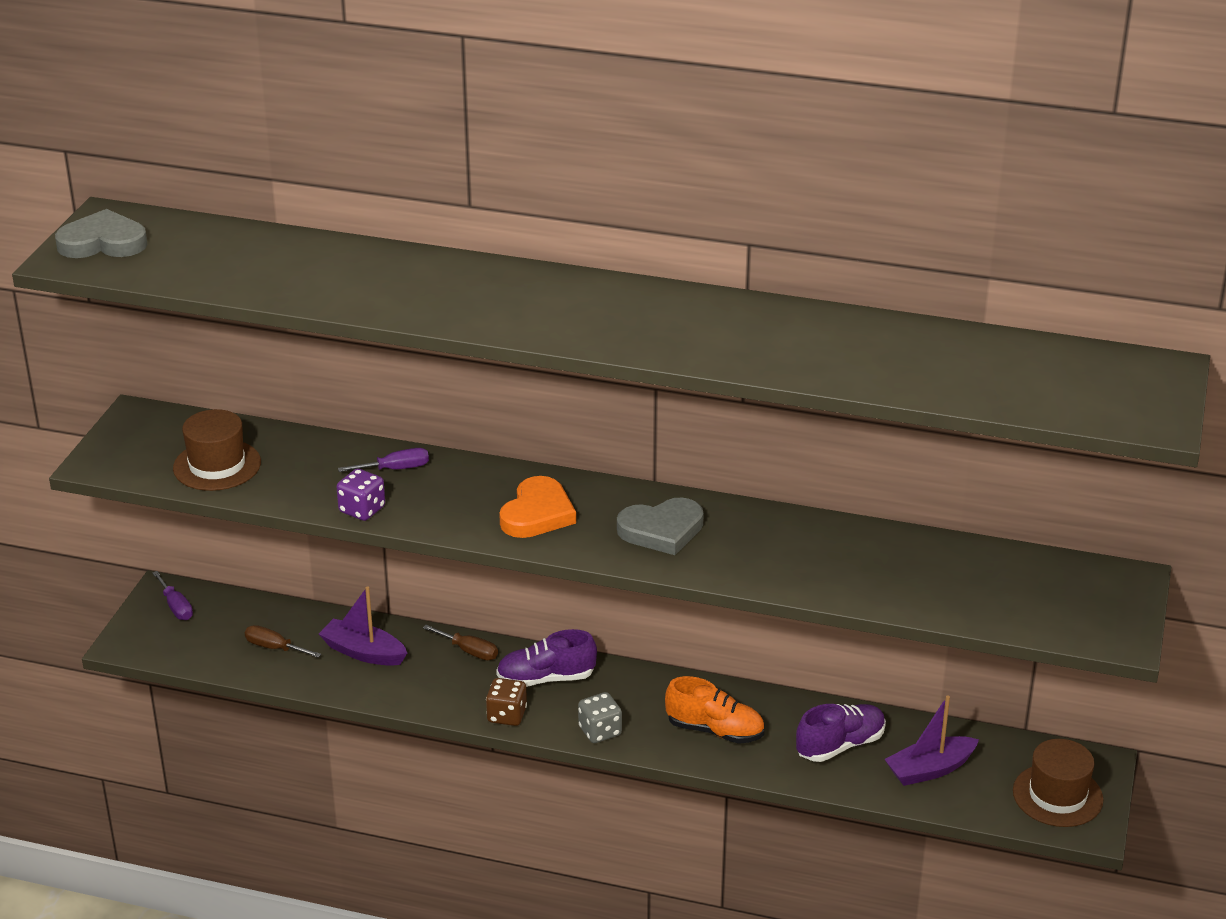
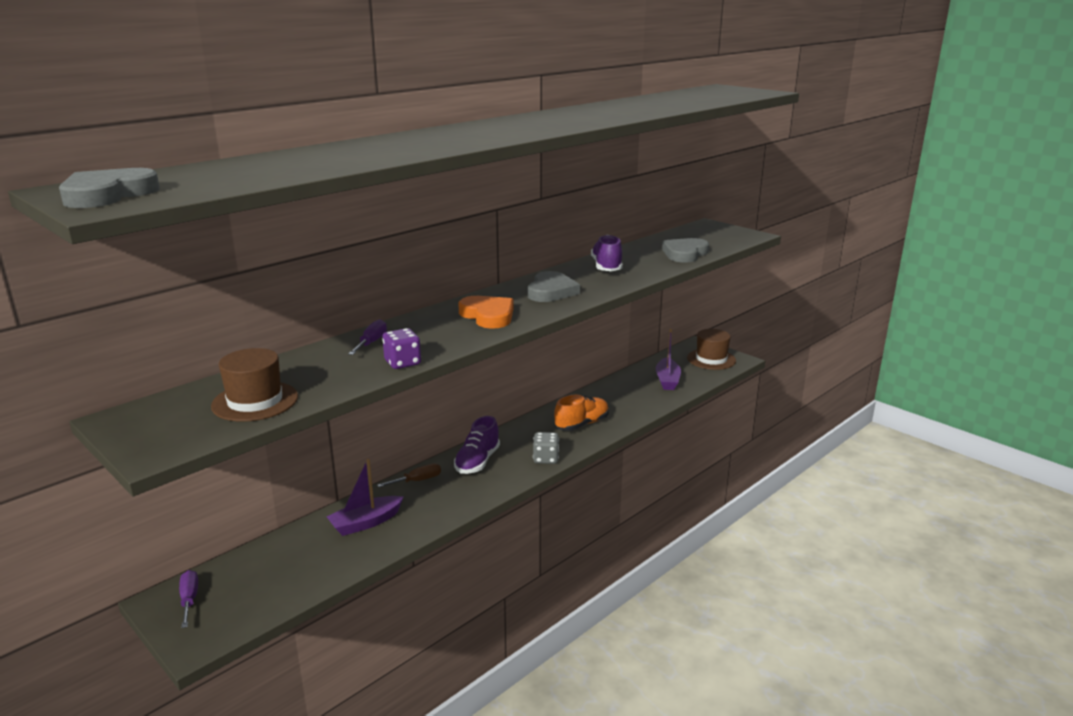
camera: 60 degrees left, 10 degrees down
(176, 606) = (189, 599): purple screwdriver -> purple screwdriver turned 105 degrees counterclockwise
(274, 648) = (308, 562): brown screwdriver -> none
(507, 715) = (496, 486): brown dice -> none
(840, 745) = (628, 395): purple shoe -> purple shoe (606, 267)
(941, 596) = (685, 254): none -> grey heart

